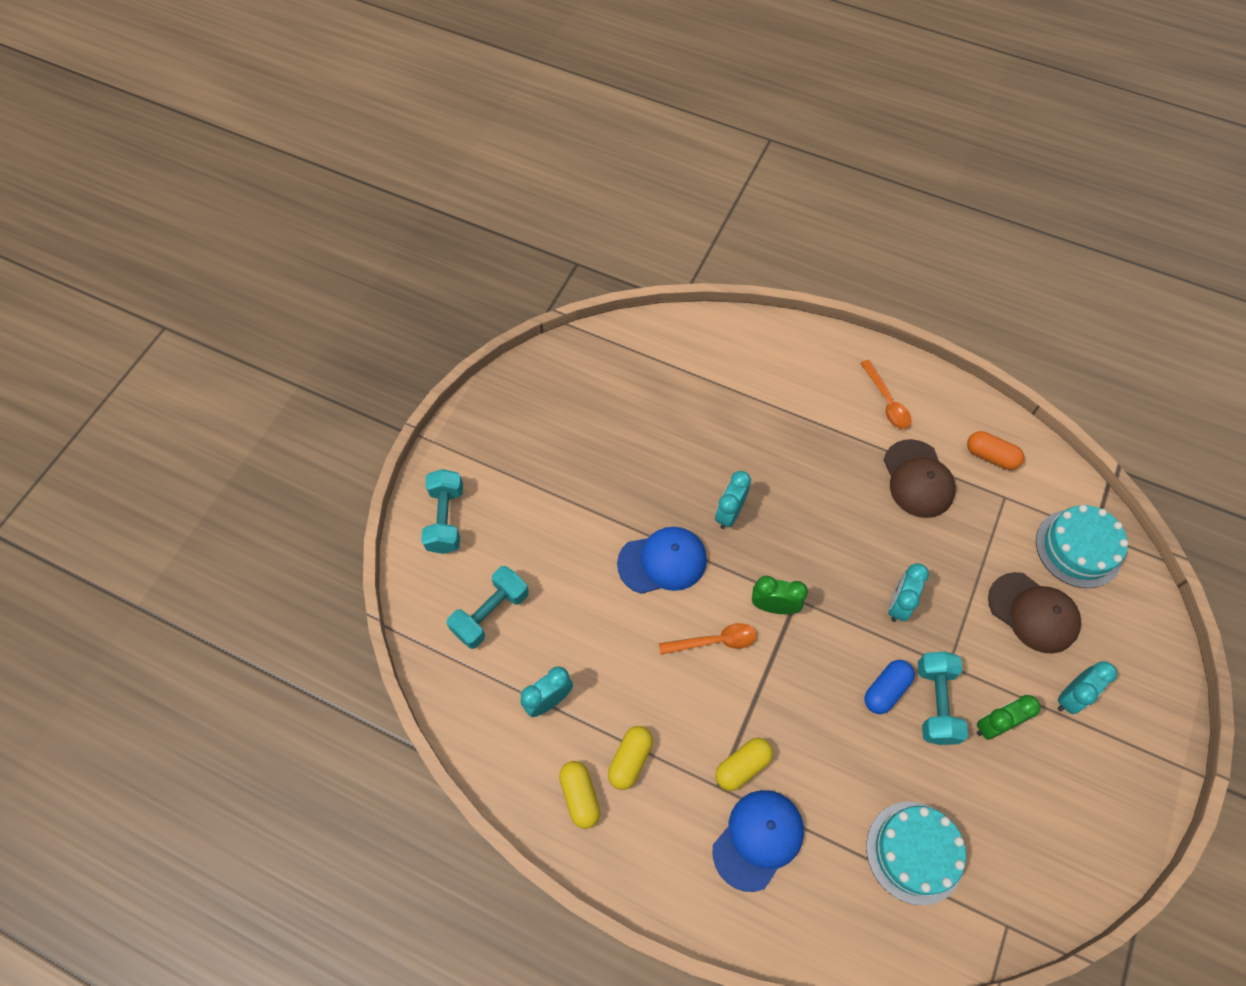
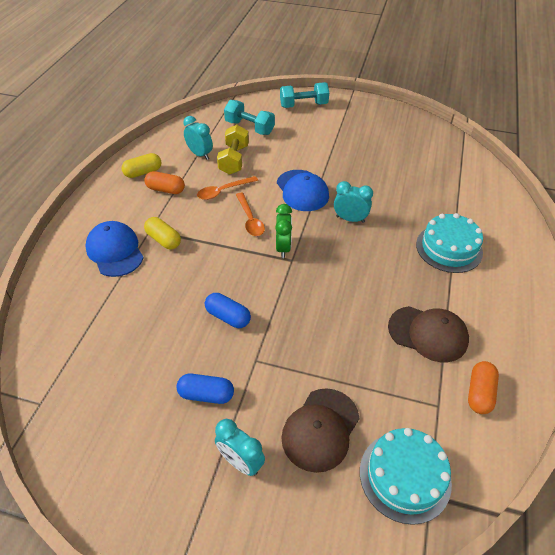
camera: 80 degrees right, 15 degrees down
(573, 648) = (234, 160): none -> yellow dumbbell
(630, 760) = (166, 189): yellow capsule -> orange capsule
(758, 839) = (115, 251): blue cap -> blue cap turned 150 degrees counterclockwise
(886, 401) = (497, 308): orange spoon -> orange spoon (223, 191)
(898, 604) = (303, 323): turquoise clock -> none
(915, 852) = (101, 339): turquoise cake -> turquoise cake (449, 248)
(918, 479) = (428, 334): brown cap -> brown cap turned 135 degrees counterclockwise
(935, 703) = (221, 350): turquoise dumbbell -> none
(994, 725) = (206, 395): green clock -> blue capsule

